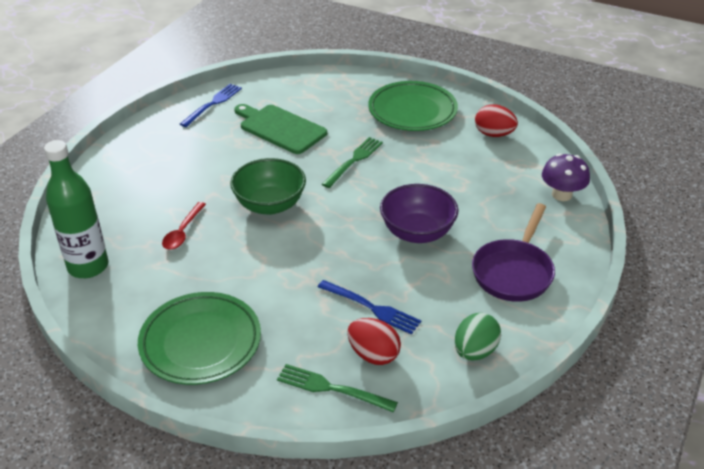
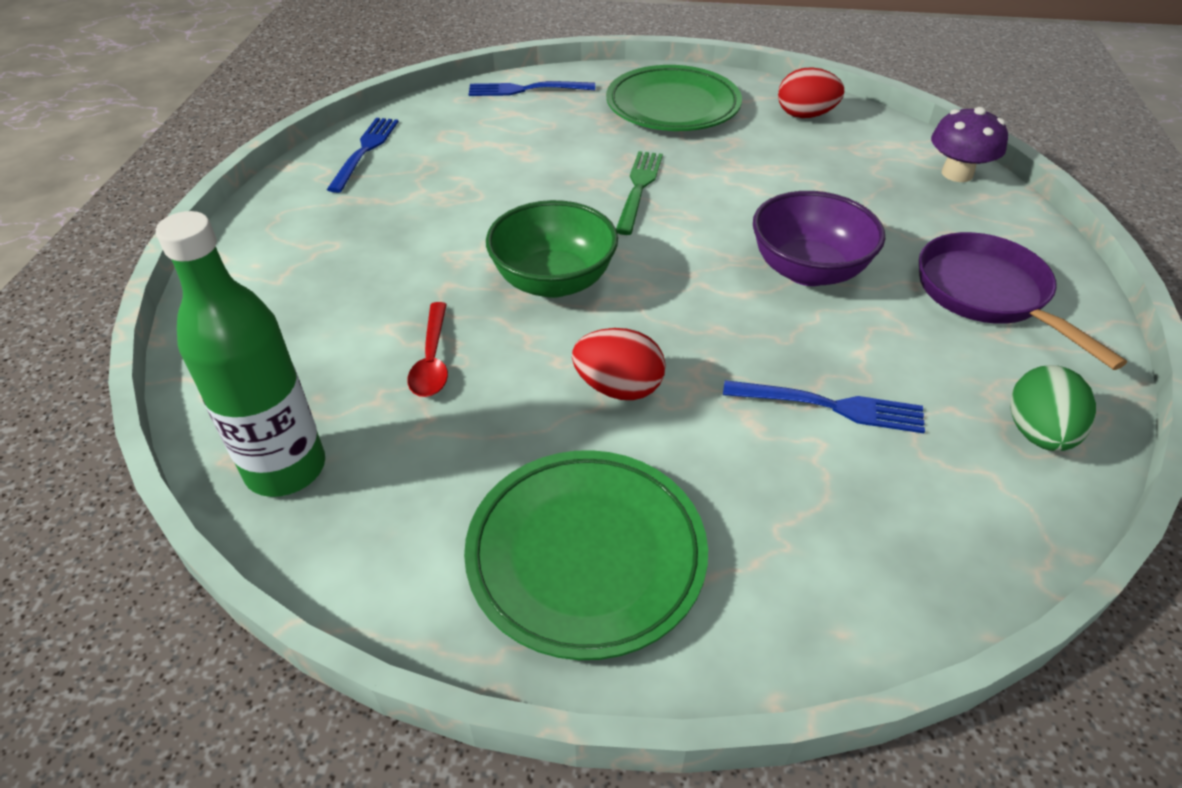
camera: 20 degrees left, 5 degrees up
(280, 128) = (495, 165): green cutting board -> none
(329, 81) = (525, 90): none -> blue fork
(331, 388) = (872, 572): green fork -> none
(373, 355) = (893, 487): red egg -> red egg (618, 388)
(513, 272) = (987, 294): purple pan -> purple pan turned 150 degrees clockwise

